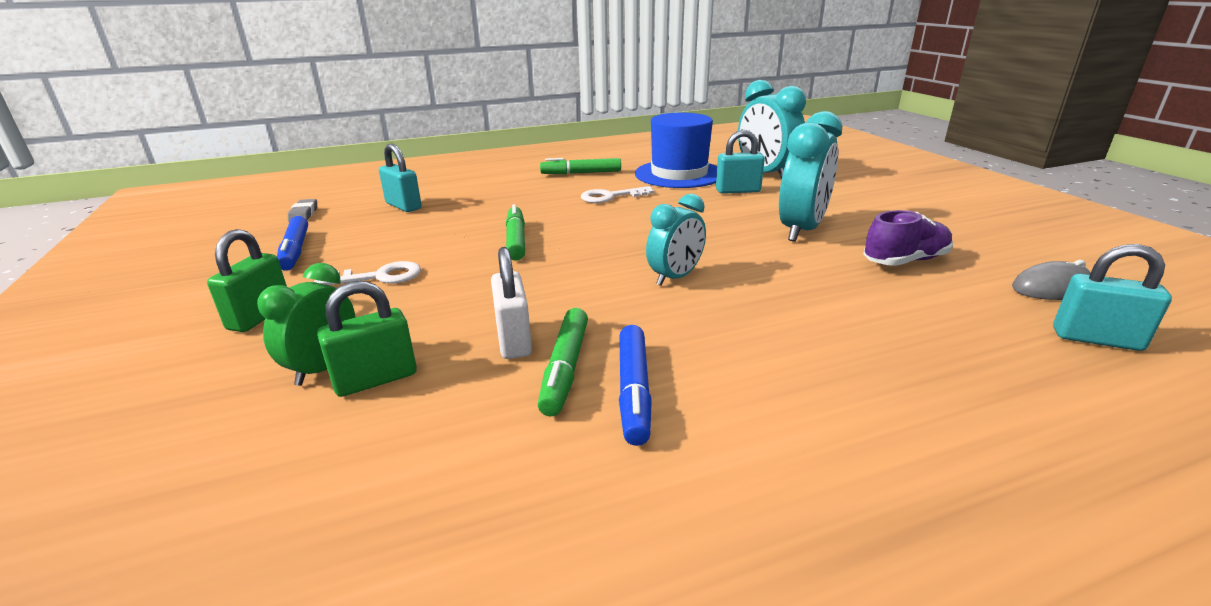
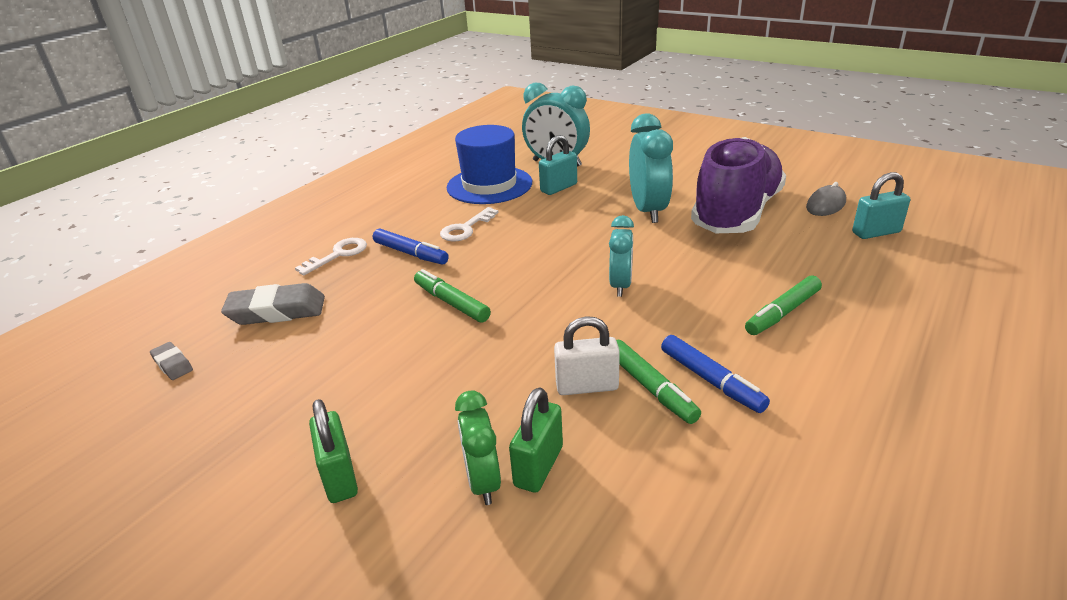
camera: 35 degrees left, 5 degrees up
(295, 250) = (246, 404): blue marker -> blue marker (410, 253)
(379, 277) = (387, 389): white key -> white key (338, 255)
(403, 206) = (277, 311): turquoise padlock -> grey eraser
(513, 340) = (587, 386): white padlock -> white padlock turned 45 degrees counterclockwise
(581, 173) = (401, 212): green marker -> green marker (783, 313)
(905, 261) = (736, 213): purple shoe -> purple shoe, size x2.05

